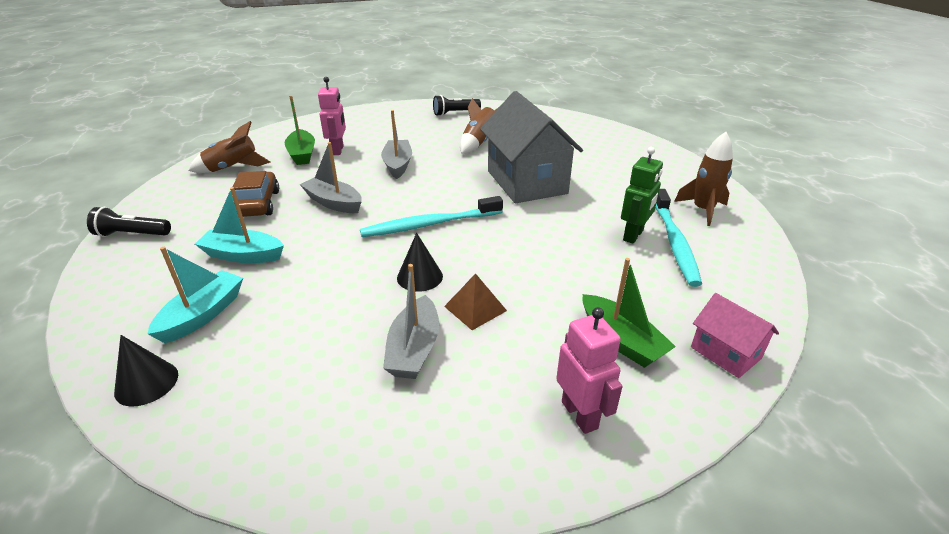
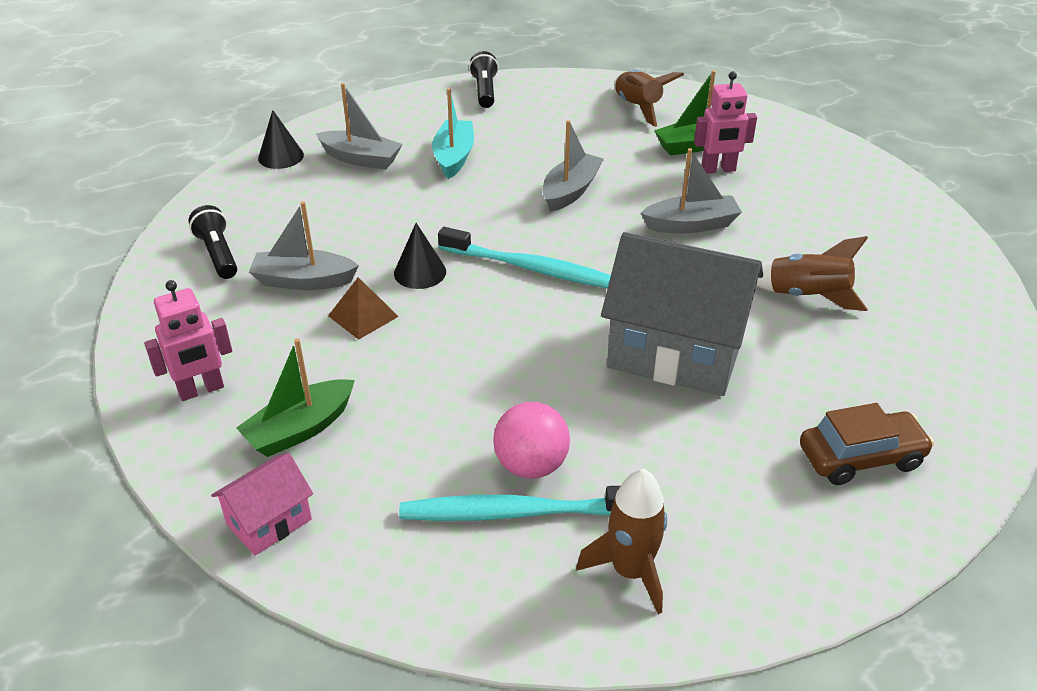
camera: 85 degrees right, 5 degrees up
(203, 314) = (361, 159): turquoise boat -> grey boat
(258, 204) = (557, 143): brown car -> brown car (861, 457)
(429, 224) = (532, 268): turquoise toothbrush -> turquoise toothbrush turned 135 degrees clockwise
(455, 113) = (924, 261): black flashlight -> black flashlight (218, 254)
(526, 182) = (675, 352): grey house -> grey house turned 45 degrees clockwise
(633, 235) = (531, 465): green robot -> pink ball

